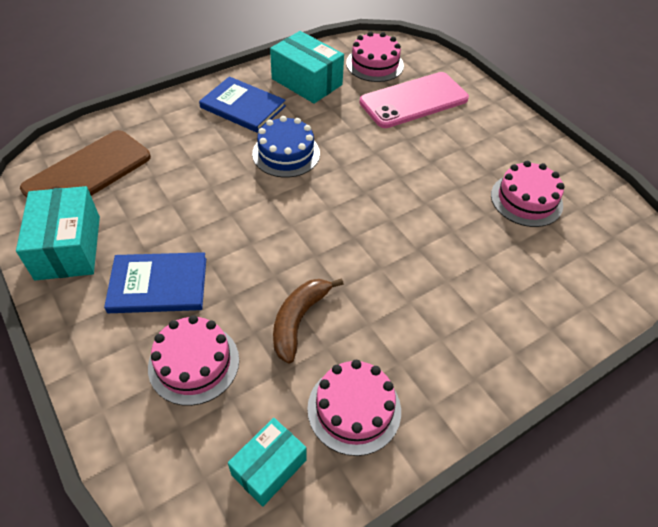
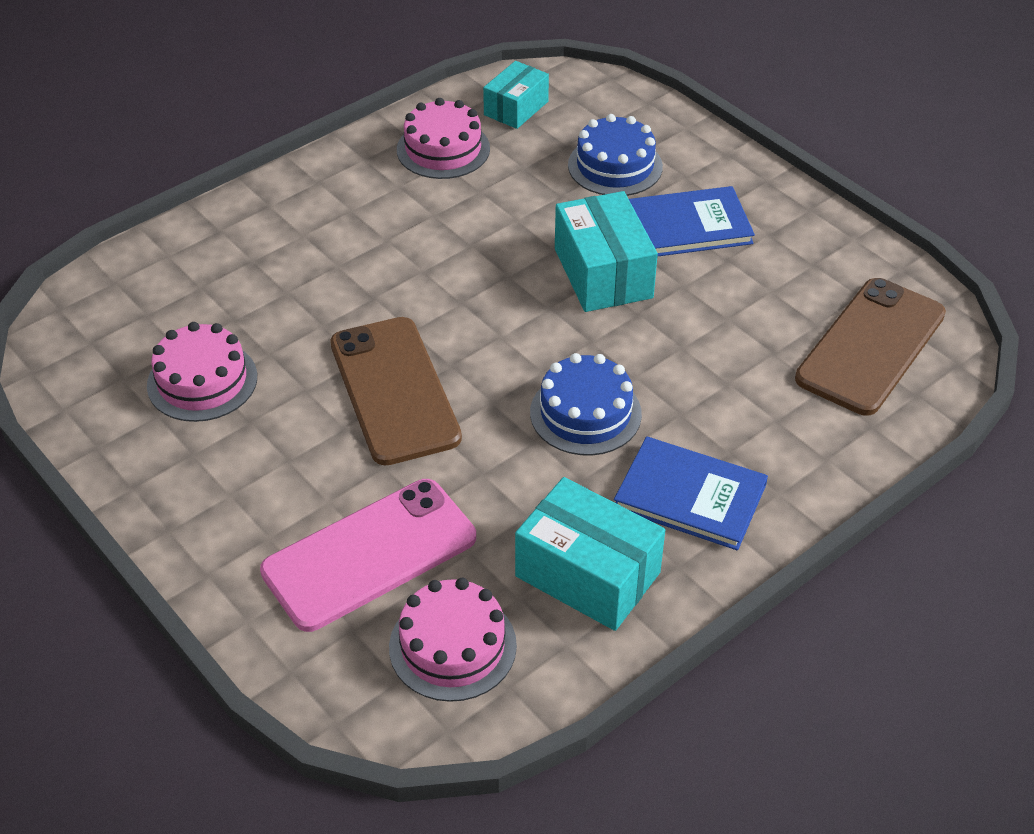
camera: 175 degrees right, 5 degrees down
(68, 247) = (823, 252): turquoise box -> turquoise box (603, 273)
(194, 363) = (615, 166): pink cake -> blue cake
(298, 320) = (514, 210): brown banana -> none
(401, 180) = (394, 390): none -> brown phone

